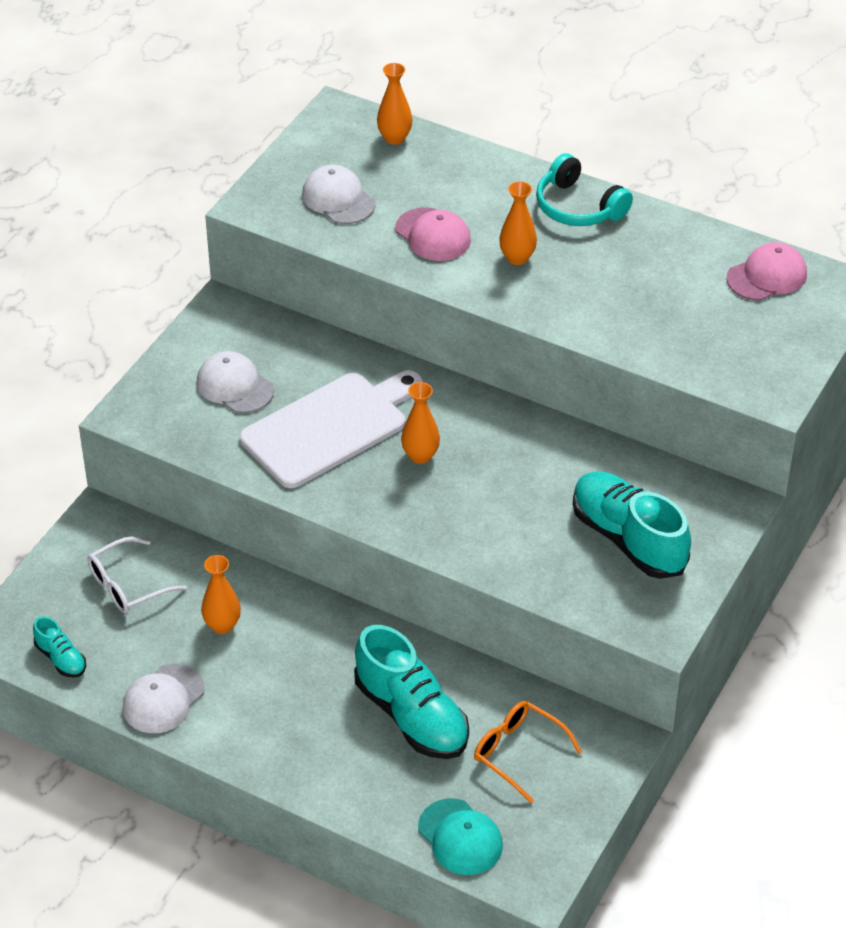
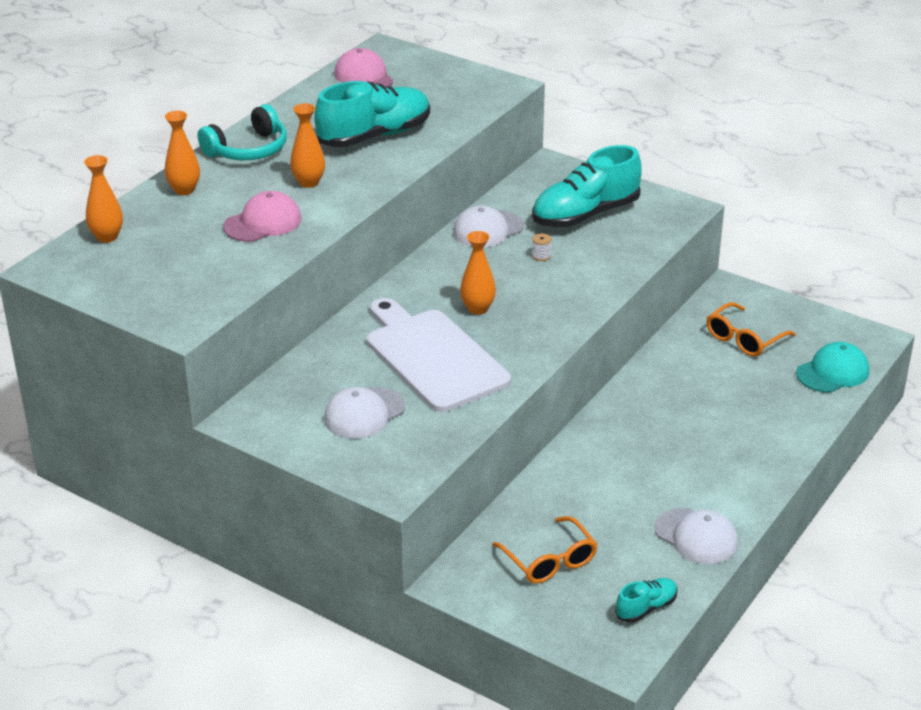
camera: 85 degrees left, 10 degrees down
(128, 585) = (549, 560): white glasses -> orange glasses
(222, 625) = (604, 497): orange vase -> orange vase (184, 190)
(338, 199) = (190, 272): white cap -> white cap (488, 229)
(412, 716) = (709, 390): turquoise shoe -> turquoise shoe (375, 136)
(531, 503) = (541, 256): none -> white spool

